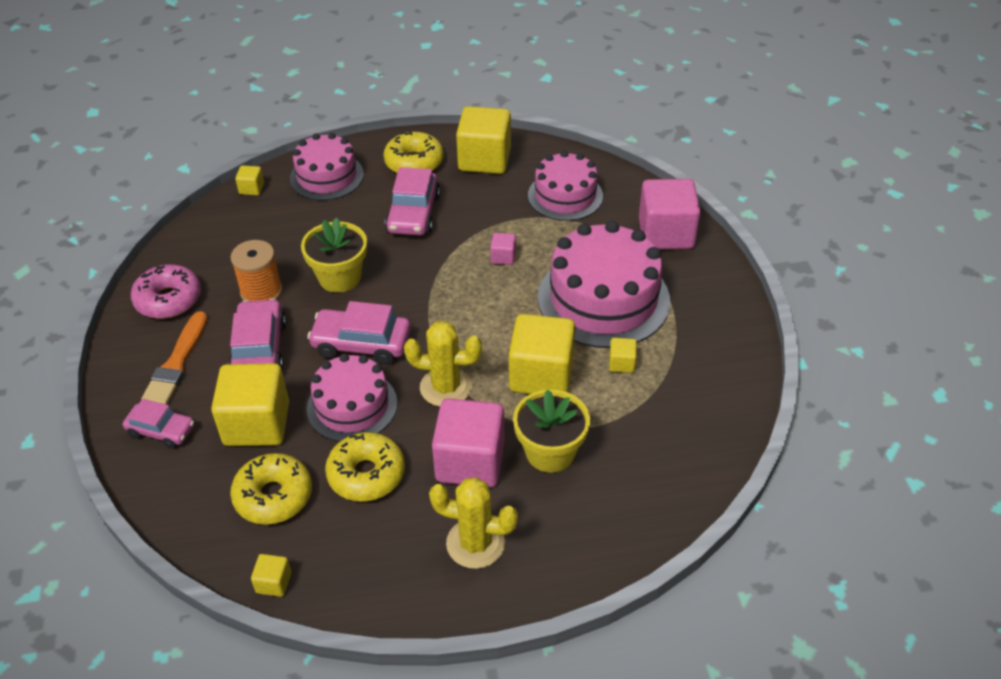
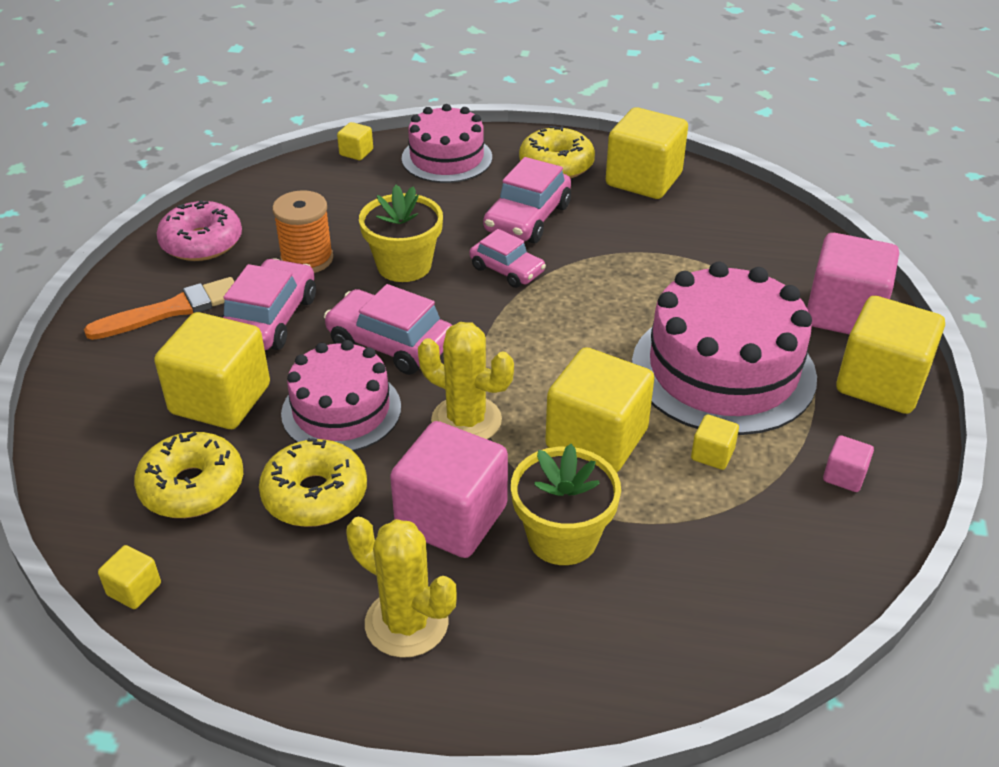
camera: 20 degrees right, 5 degrees down
(161, 431) = (112, 377): pink car -> pink car (507, 270)
(177, 363) = (171, 310): orange brush -> orange brush turned 150 degrees counterclockwise
(503, 257) = (614, 290): pink cube -> pink cube (844, 476)
(565, 196) = (727, 240): pink cake -> none
(708, 280) = (881, 383): none -> yellow cube

